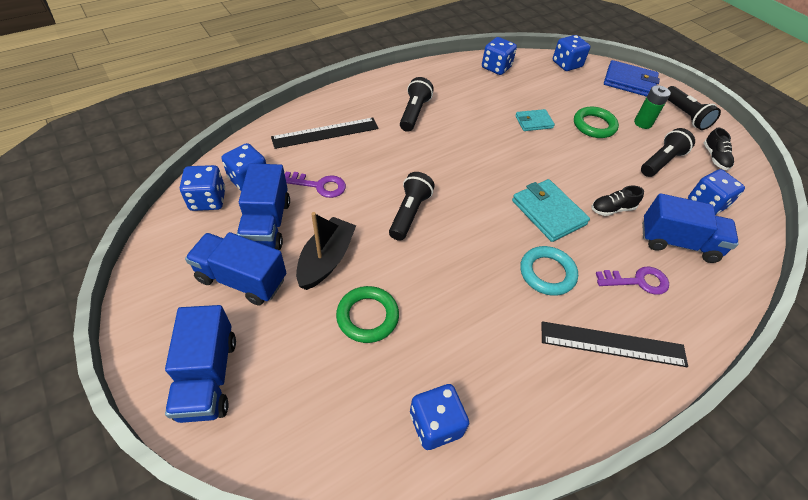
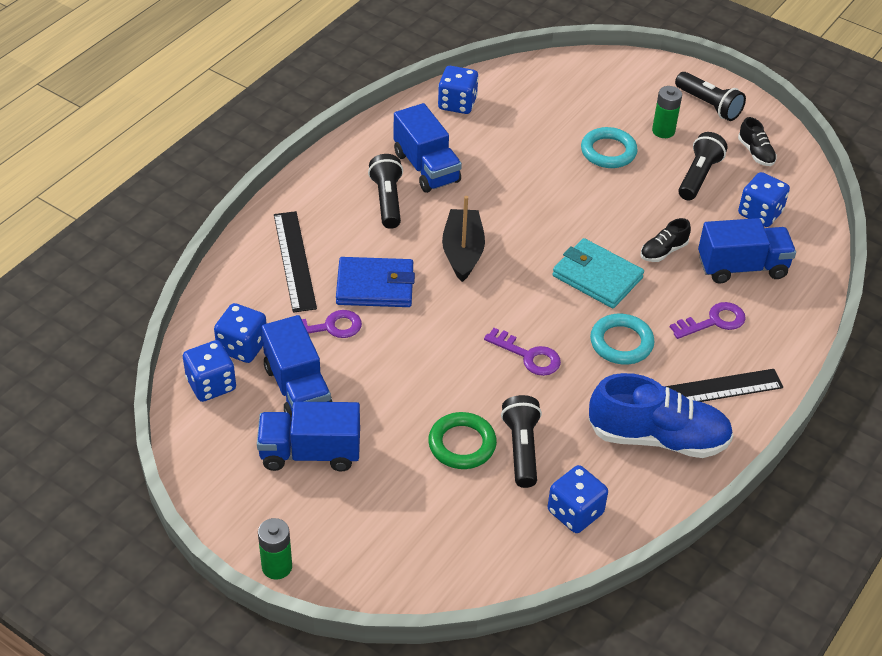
camera: 20 degrees left, 5 degrees down
(146, 374) = (277, 567): none -> green battery
(208, 376) = (339, 548): blue truck -> blue truck (426, 167)
(325, 133) = (294, 261): black ruler -> black ruler turned 60 degrees counterclockwise
(326, 260) = (387, 404): black boat -> black boat (463, 252)
(409, 213) = (448, 326): black flashlight -> black flashlight (521, 449)
(462, 258) = (528, 356): none -> purple key
(534, 122) = (536, 169): turquoise wallet -> none
(547, 374) = (657, 438): none -> blue shoe
(566, 64) = (543, 72): blue dice -> none
(594, 125) = (608, 151): green ring -> turquoise ring
(629, 82) = (629, 76): blue wallet -> blue wallet (375, 286)

